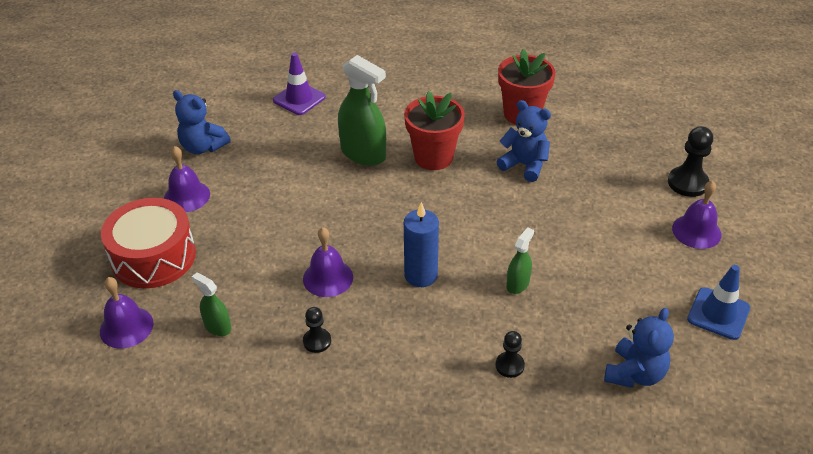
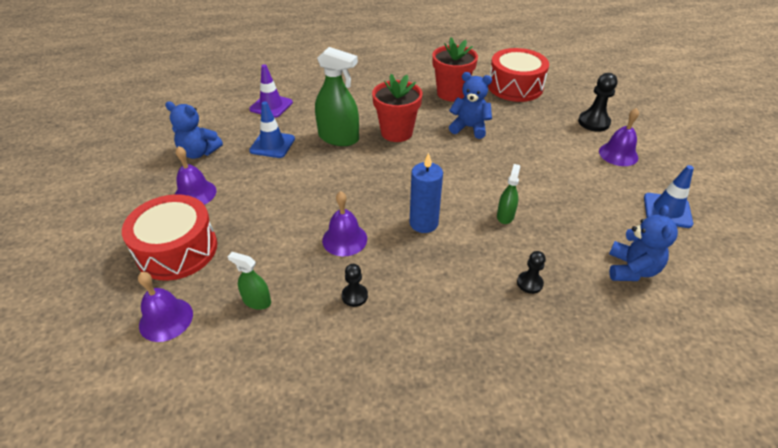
camera: 15 degrees left, 0 degrees up
(285, 150) = (272, 145): none -> blue traffic cone
(609, 117) = (515, 87): none -> red drum

